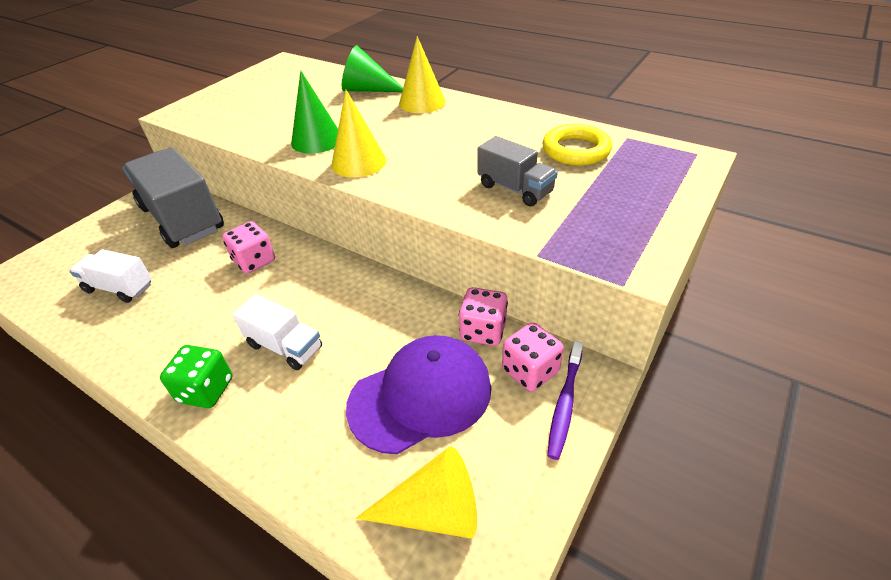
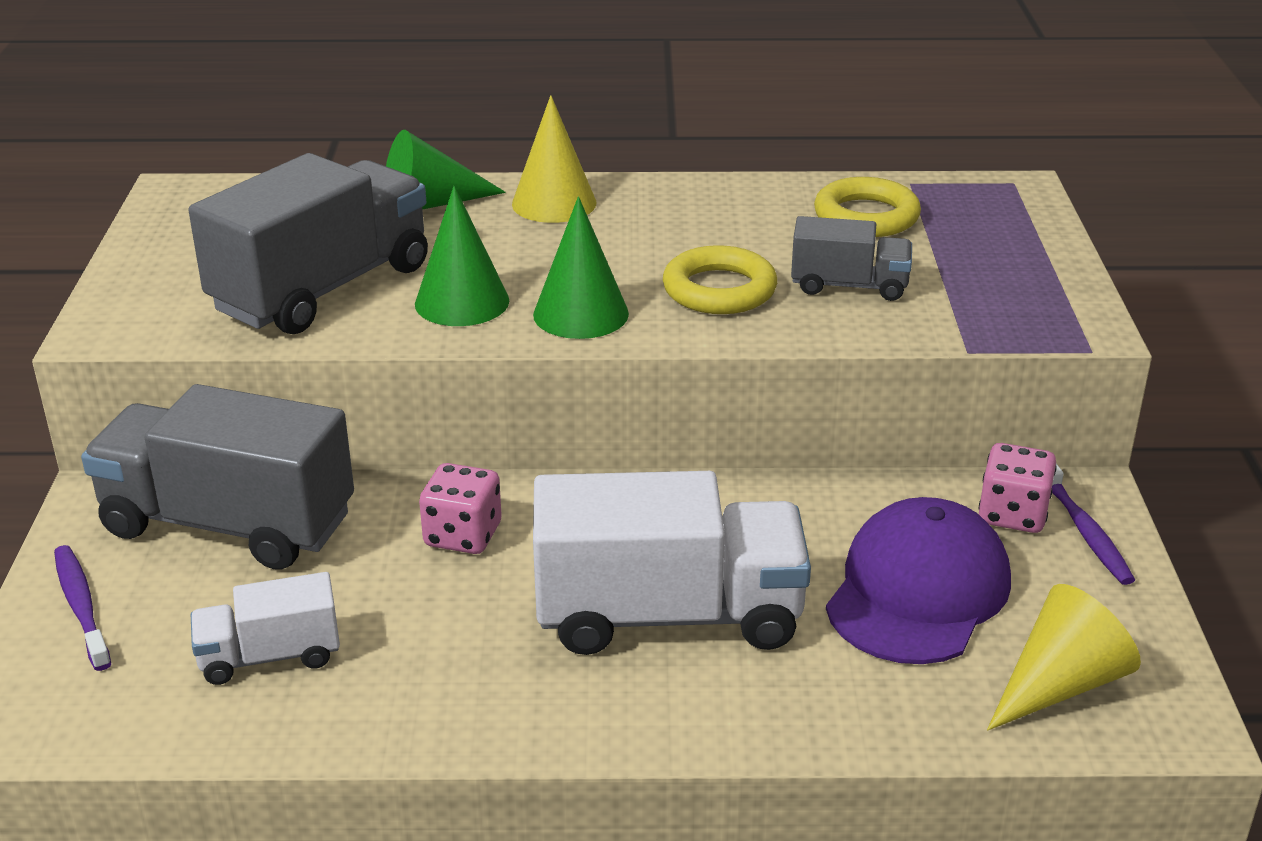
camera: 35 degrees left, 10 degrees down
(95, 235) = (81, 607): none -> purple toothbrush
(206, 390) = (624, 707): green dice -> none
(273, 117) = (322, 288): none -> grey truck
(285, 346) = (668, 615): white truck -> white truck, size x1.95
(358, 162) = (581, 314): yellow cone -> green cone
(441, 170) = (719, 290): none -> yellow ring
(483, 331) = (910, 495): pink dice -> none

